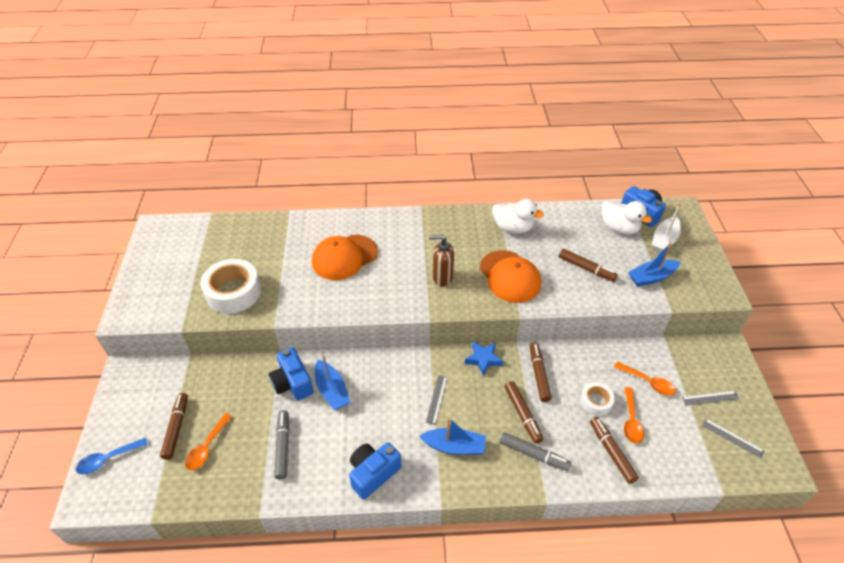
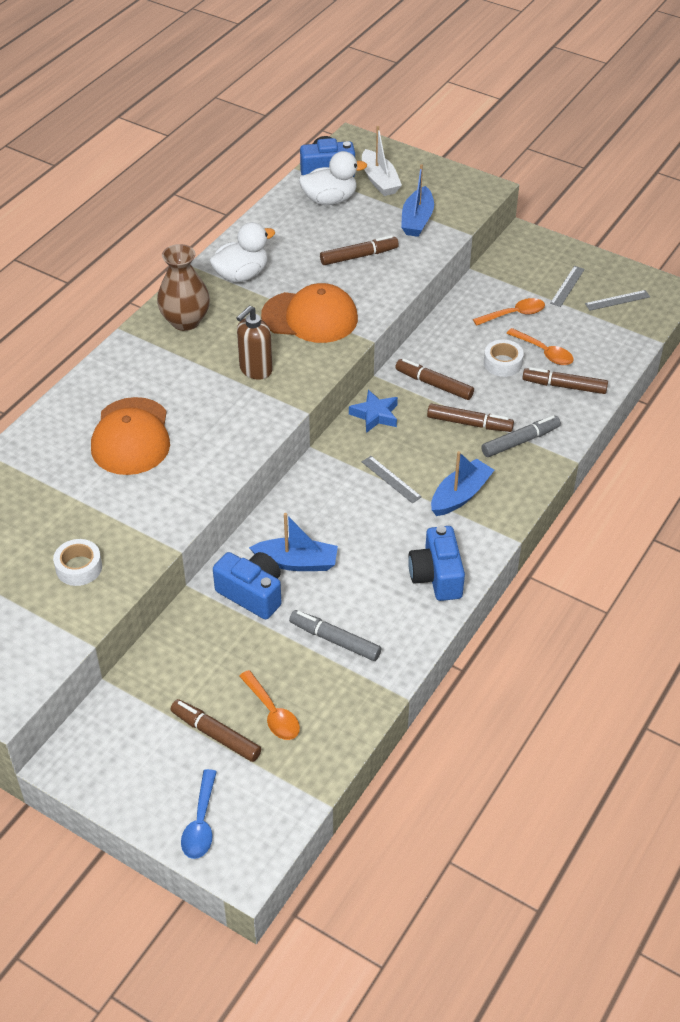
camera: 55 degrees left, 0 degrees up
(233, 292) = (79, 567): white tape -> white tape, size x0.54
(292, 383) = (252, 594): blue camera -> blue camera turned 150 degrees counterclockwise
(452, 227) = (185, 321): none -> brown vase

